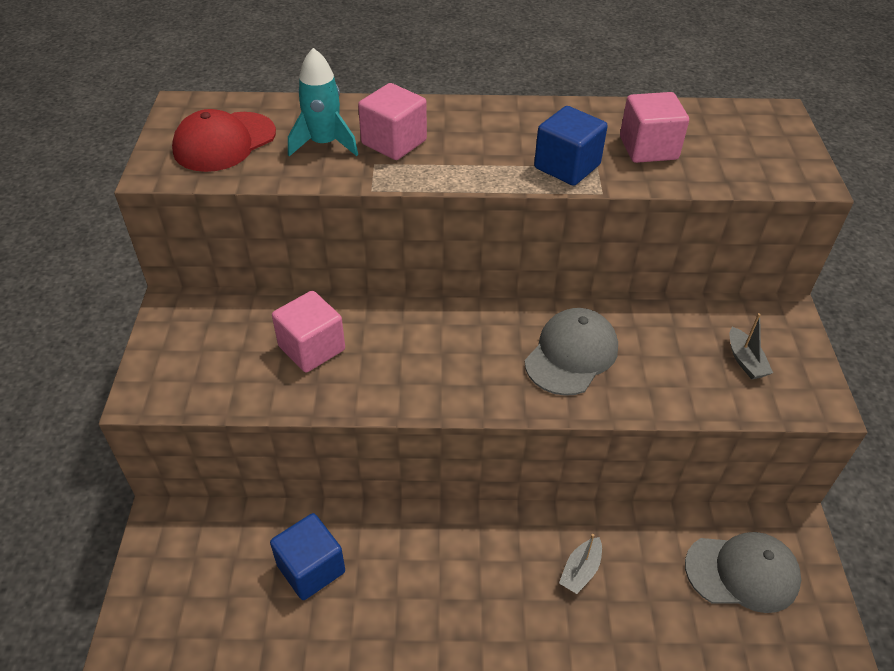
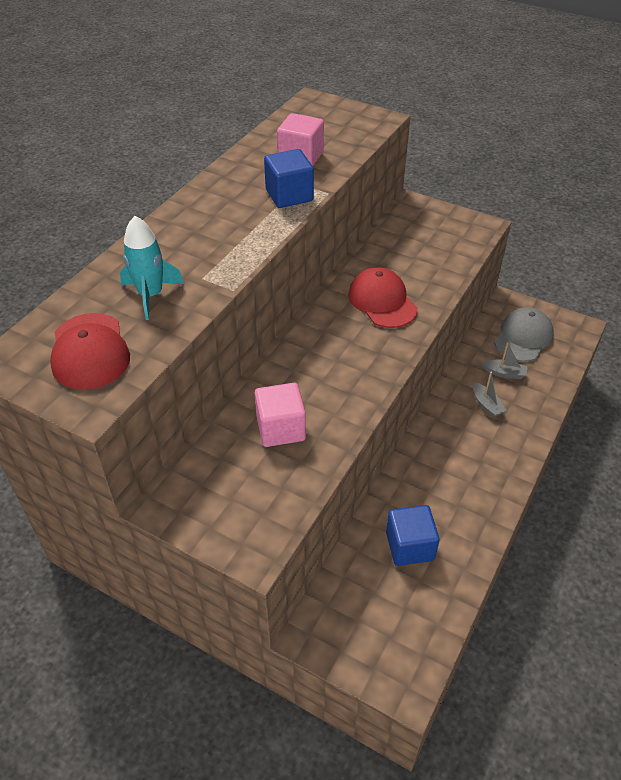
camera: 60 degrees left, 0 degrees up
(394, 142) = (185, 259): pink cube -> none
(571, 354) = (382, 301): grey cap -> red cap
(745, 361) = (436, 236): grey boat -> grey boat (504, 373)

